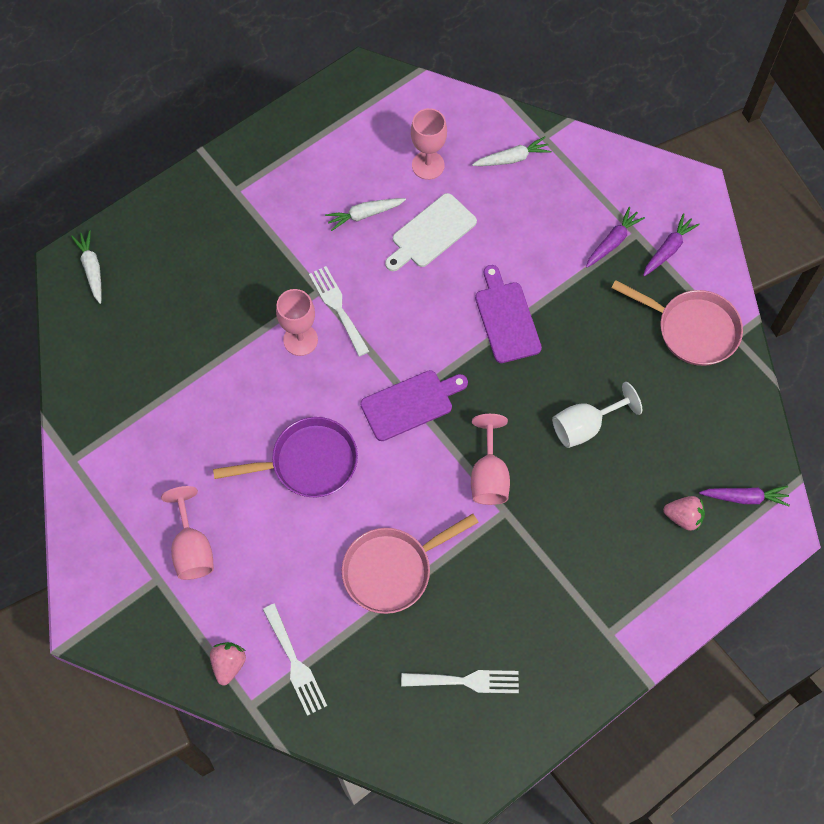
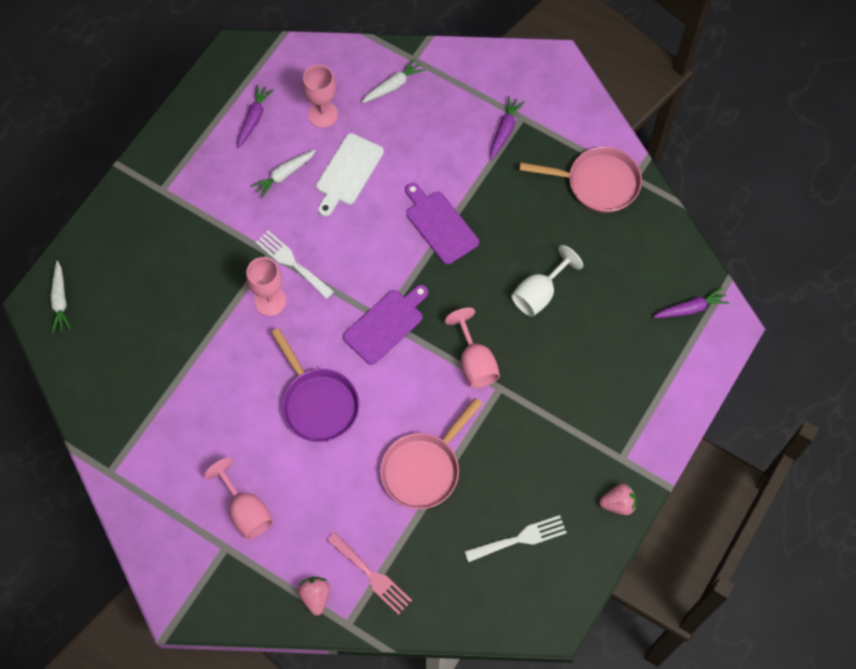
camera: 20 degrees left, 0 degrees up
(92, 269) = (60, 300): white carrot -> white carrot turned 150 degrees counterclockwise
(295, 663) = (372, 575): white fork -> pink fork
(308, 462) = (318, 403): purple pan -> purple pan turned 90 degrees clockwise
(668, 249) = (553, 122): purple carrot -> purple carrot (253, 119)
(683, 517) = (647, 341): pink strawberry -> pink strawberry (618, 503)

